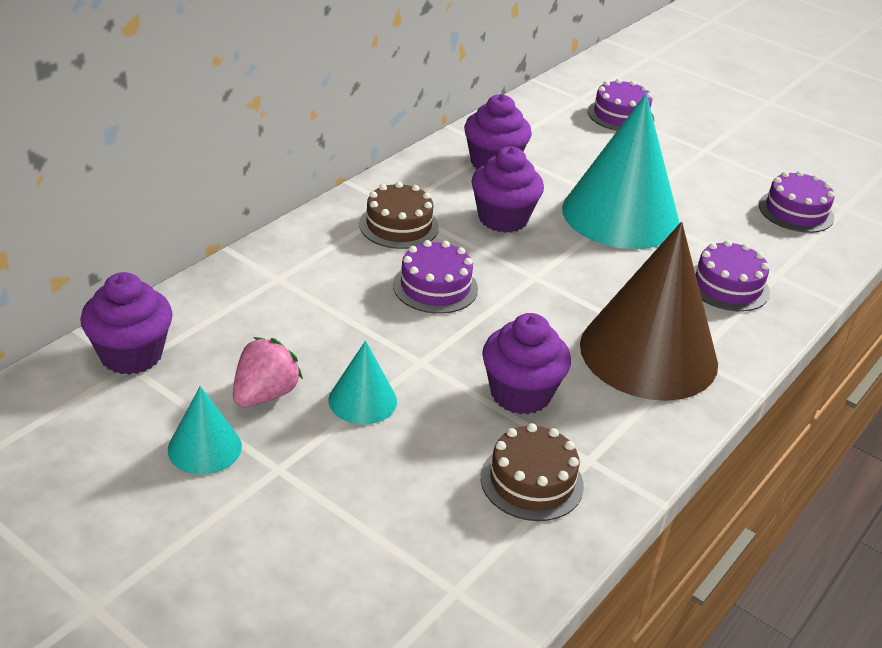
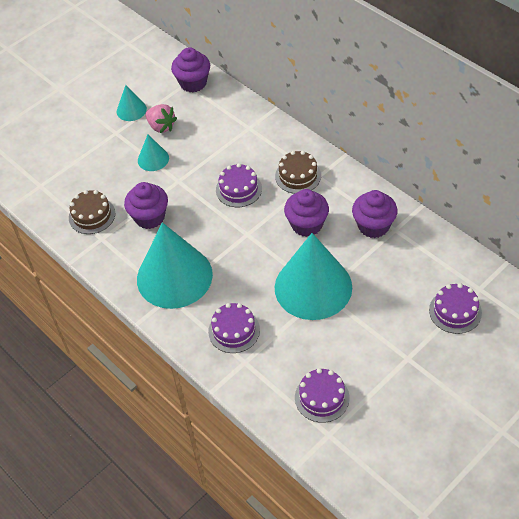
camera: 105 degrees right, 15 degrees up
(648, 353) = (174, 276): brown cone -> turquoise cone

